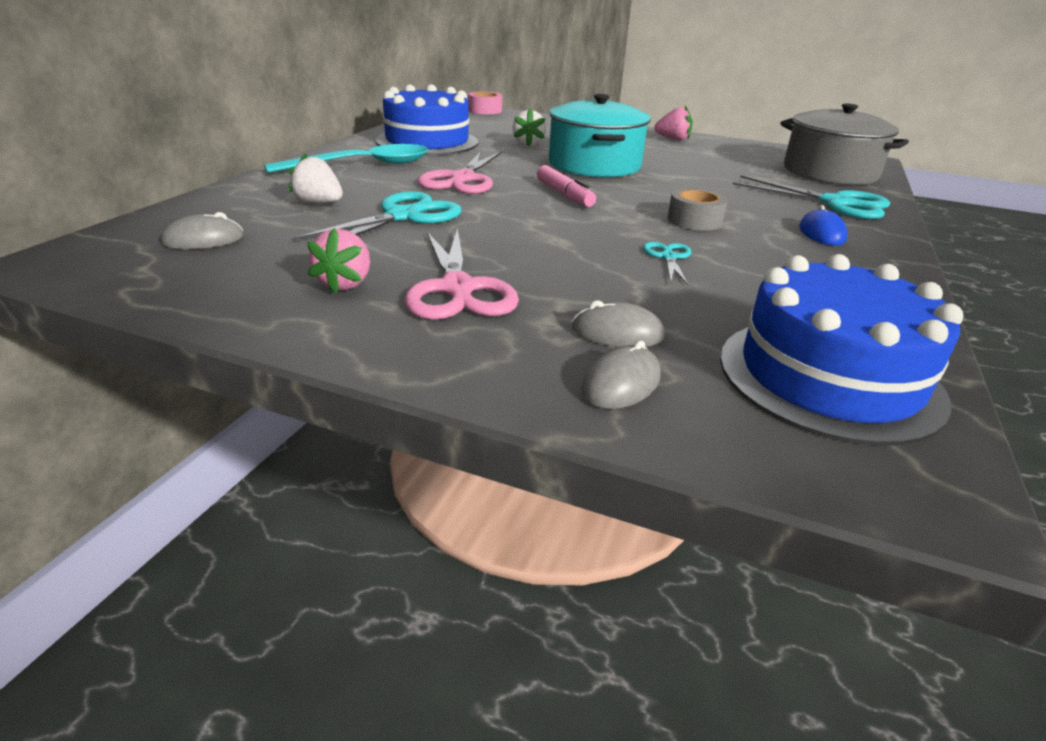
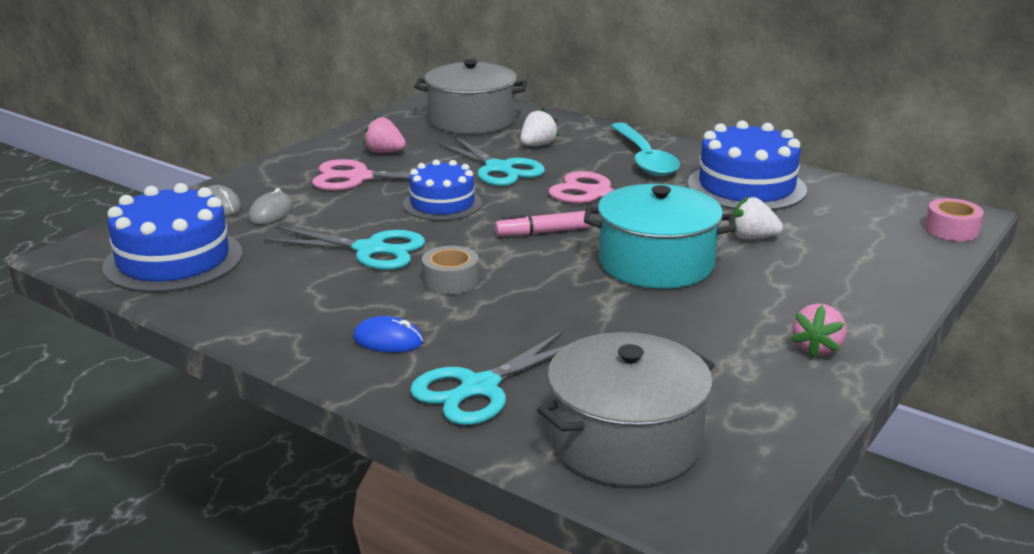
camera: 105 degrees right, 5 degrees down
(204, 240) = (471, 120): grey mouse -> grey pot
(522, 235) = (442, 204): none -> blue cake
(668, 257) = (371, 250): turquoise scissors -> turquoise scissors, size x1.94

